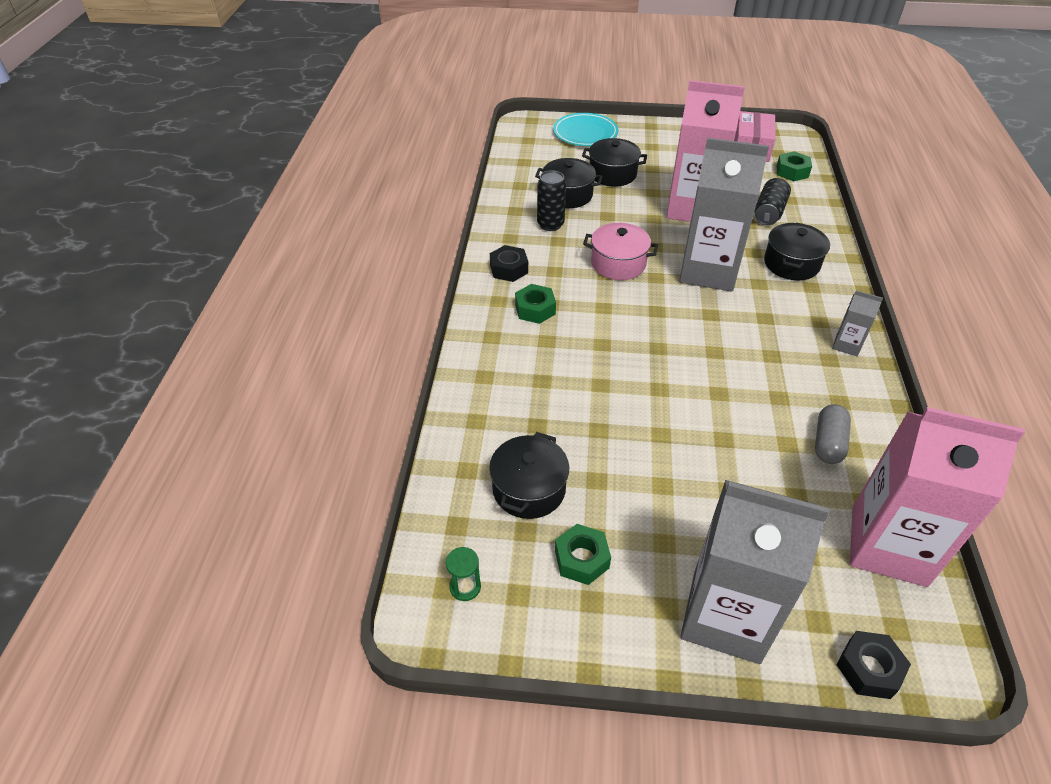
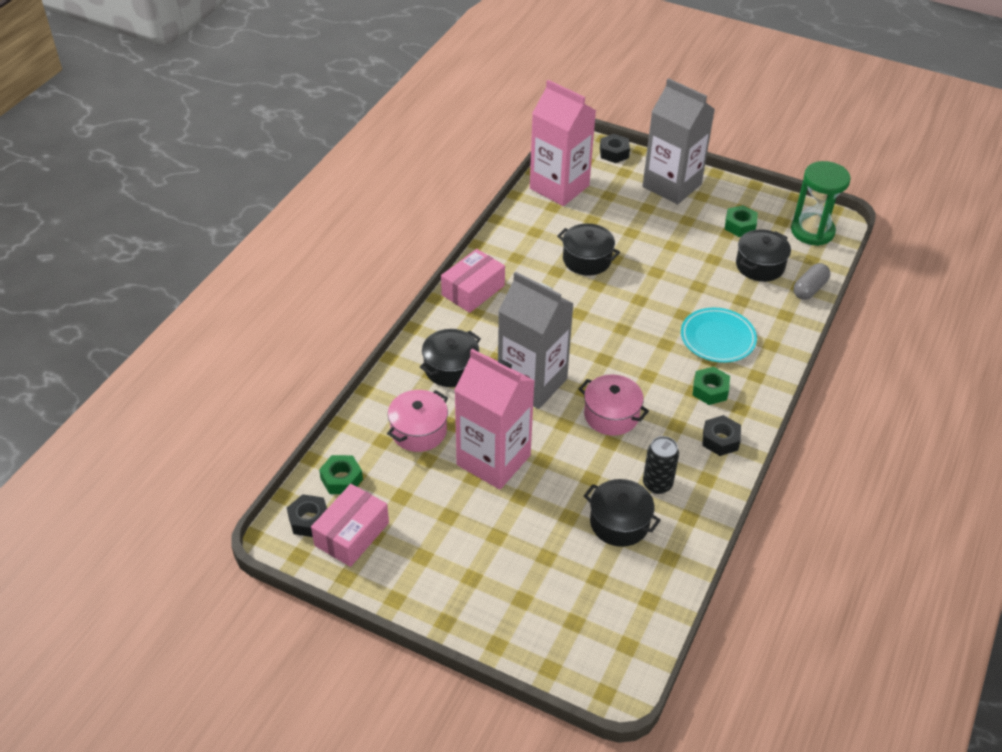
camera: 160 degrees left, 0 degrees up
(465, 587) = (812, 231): green hourglass -> green hourglass, size x2.36
(585, 133) = (543, 634): turquoise plate -> turquoise plate (717, 338)
(612, 174) = (550, 541): black pot -> black pot (587, 260)
(769, 212) = (418, 431): black can -> pink pot
(787, 147) = (309, 520): none -> black nut
(828, 443) = (547, 238): grey capsule -> grey capsule (809, 289)
(847, 345) = (473, 290): grey carton -> pink box

